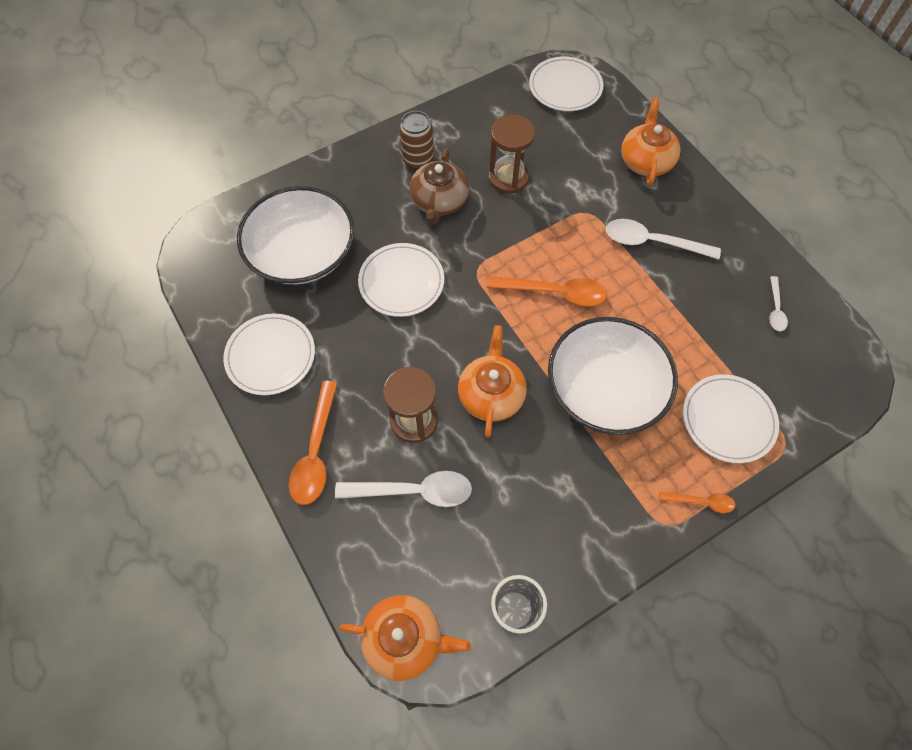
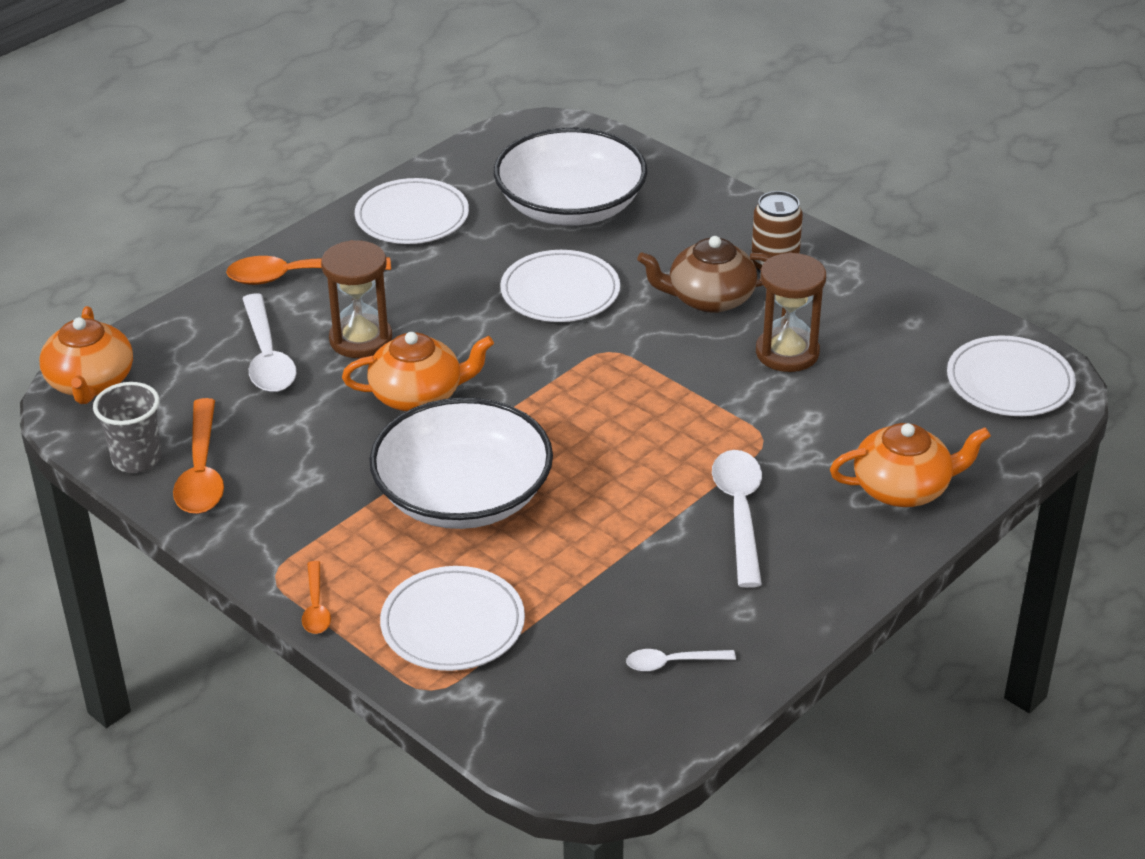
camera: 75 degrees right, 25 degrees down
(555, 293) = (601, 427): orange spoon -> orange spoon (201, 471)

